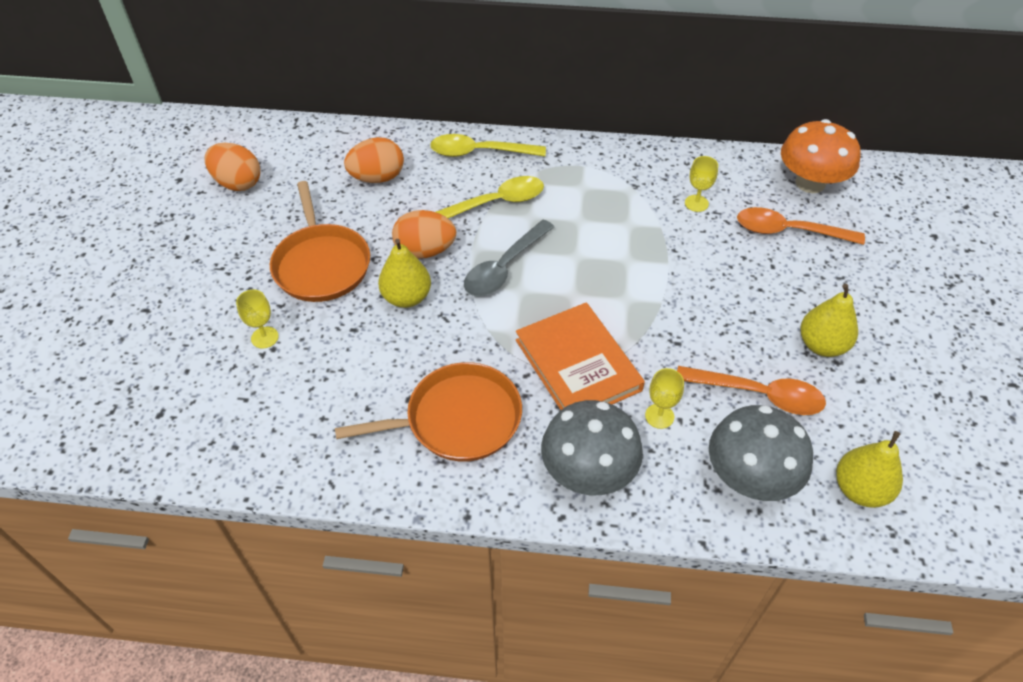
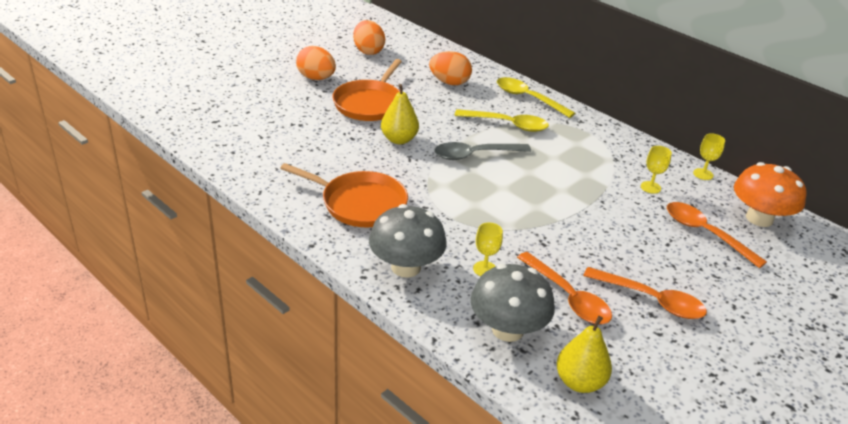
camera: 35 degrees right, 15 degrees down
(264, 337) = (302, 118): yellow goblet -> yellow goblet (703, 174)
(425, 251) = (436, 125): orange egg -> orange egg (316, 78)
(578, 365) = (463, 219): orange book -> none
(822, 345) = (651, 300): yellow pear -> orange spoon

